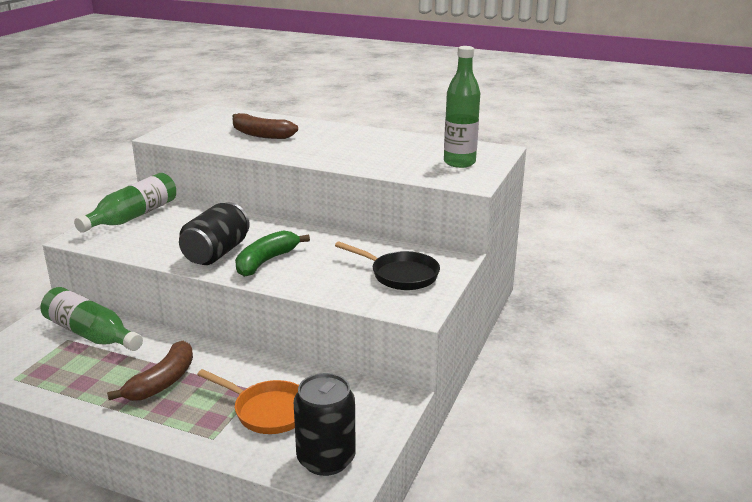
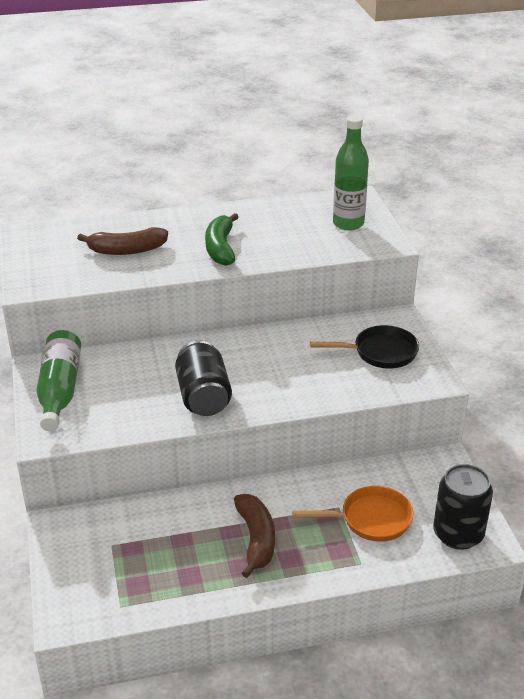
camera: 35 degrees left, 10 degrees up
(91, 334) = (127, 529): green bottle -> none
(266, 261) = (258, 386): green banana -> green banana (221, 248)

